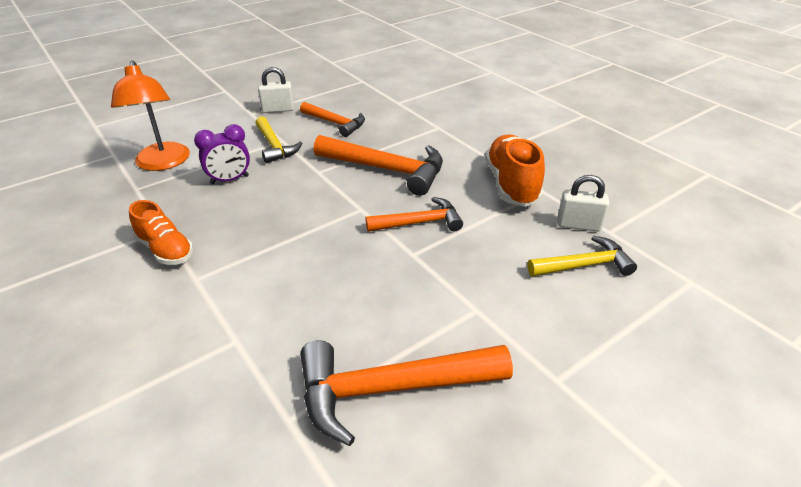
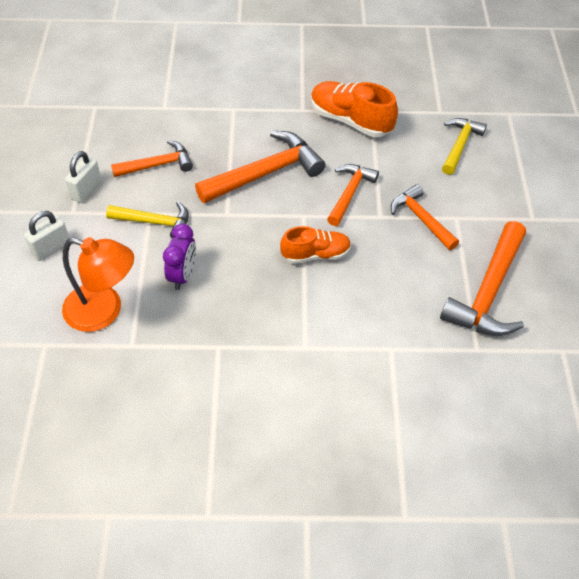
camera: 55 degrees left, 15 degrees up
(165, 249) = (251, 353): orange shoe -> orange shoe (315, 254)
(442, 283) = (421, 219): none -> orange hammer
(578, 225) = (422, 120): white padlock -> white padlock (51, 248)

